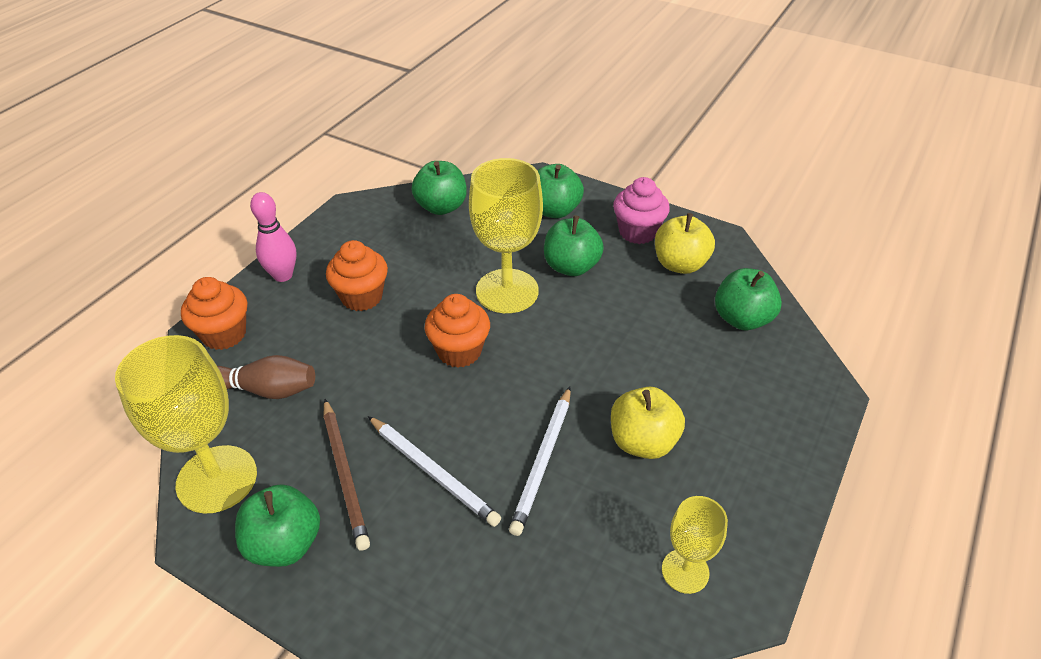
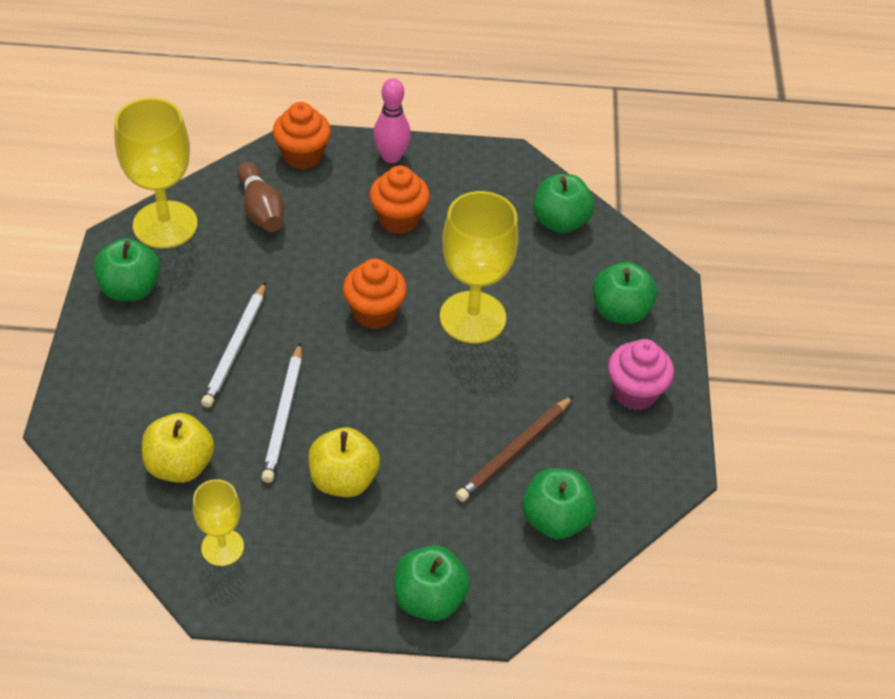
camera: 60 degrees right, 5 degrees up
(345, 474) = (206, 295): brown pencil -> brown pencil (514, 451)
(543, 461) = (284, 415): white pencil -> white pencil turned 75 degrees counterclockwise
(571, 266) = (540, 354): green apple -> green apple (429, 599)
(680, 264) = (606, 444): yellow apple -> yellow apple (180, 465)

